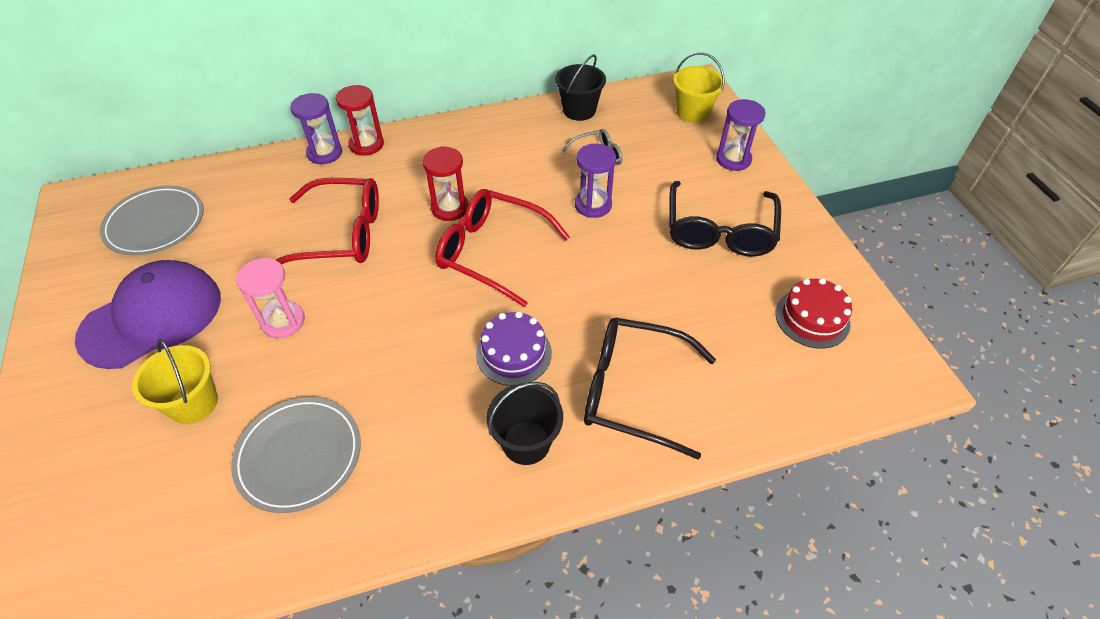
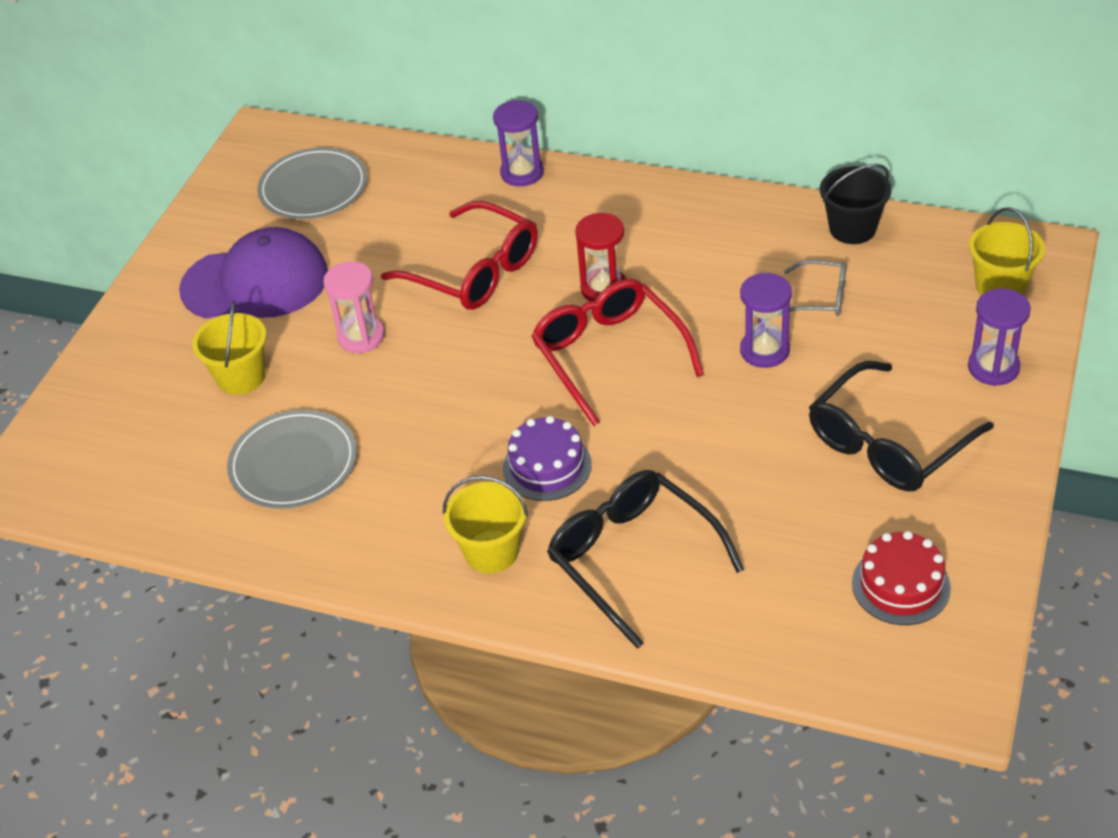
camera: 40 degrees right, 5 degrees down
(366, 145) = (572, 179): red hourglass -> none
(526, 442) = (491, 551): black bucket -> yellow bucket

